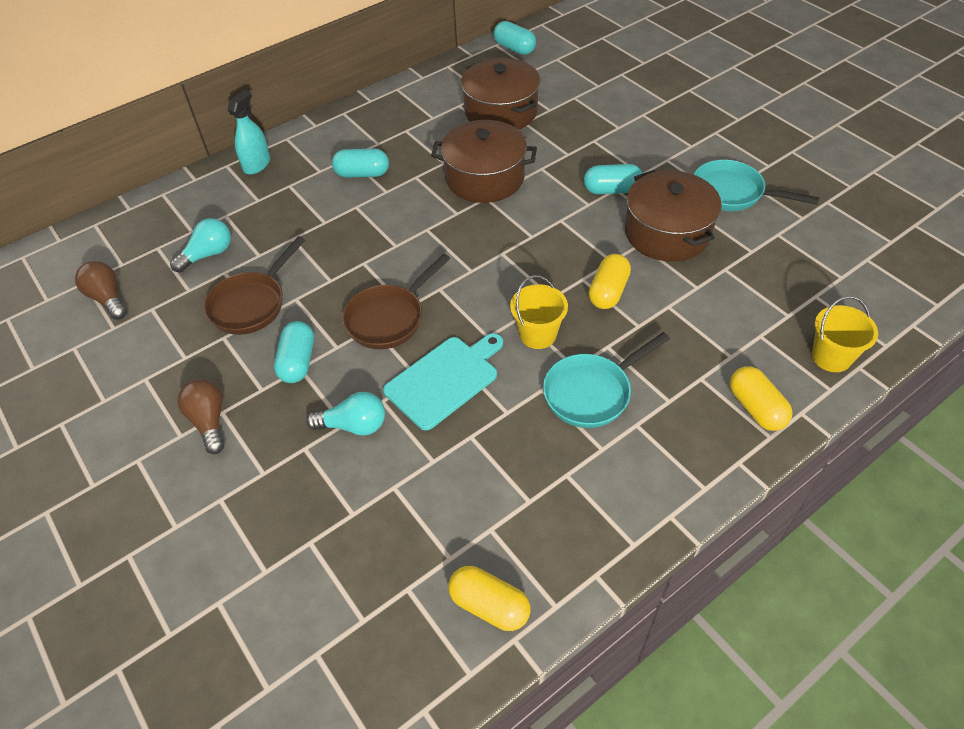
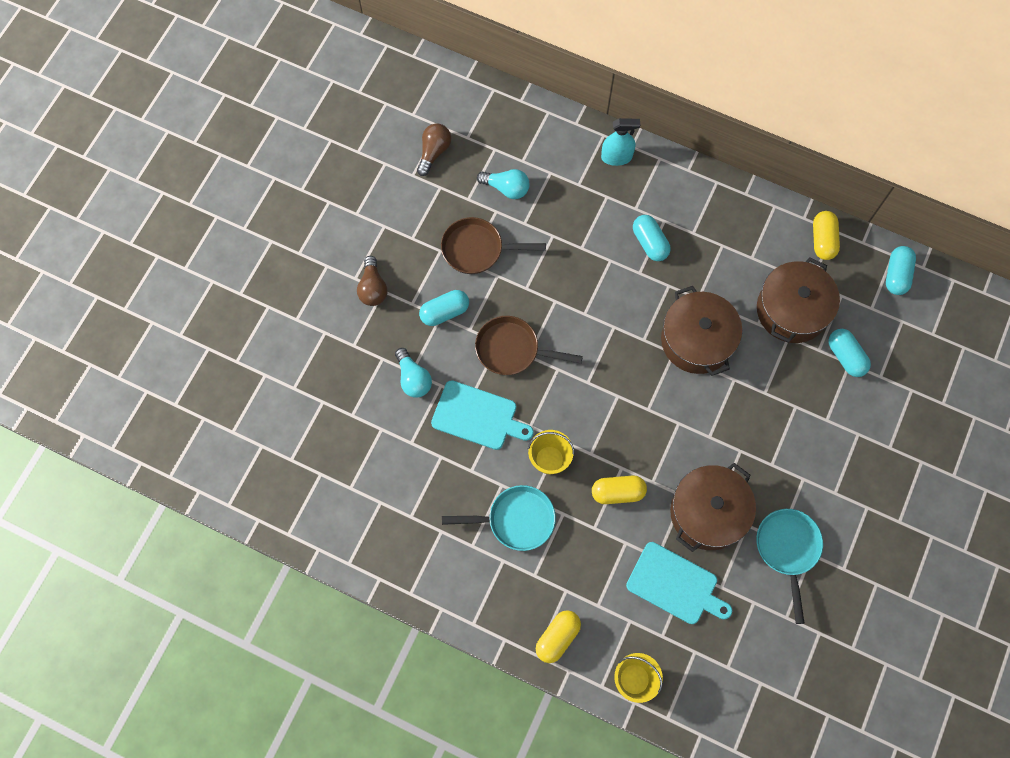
camera: 60 degrees right, 20 degrees up
(209, 421) = (373, 288): brown light bulb -> brown light bulb turned 135 degrees clockwise
(489, 605) = (331, 525): yellow capsule -> yellow capsule (822, 240)
(592, 392) = (516, 520): turquoise pan -> turquoise pan turned 150 degrees clockwise
(612, 190) = (737, 448): turquoise capsule -> turquoise capsule (845, 356)
(734, 284) = (675, 585): none -> turquoise cutting board

